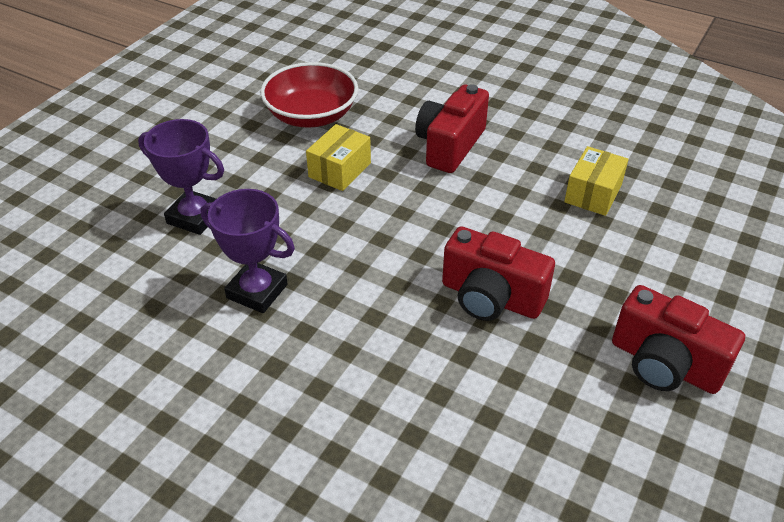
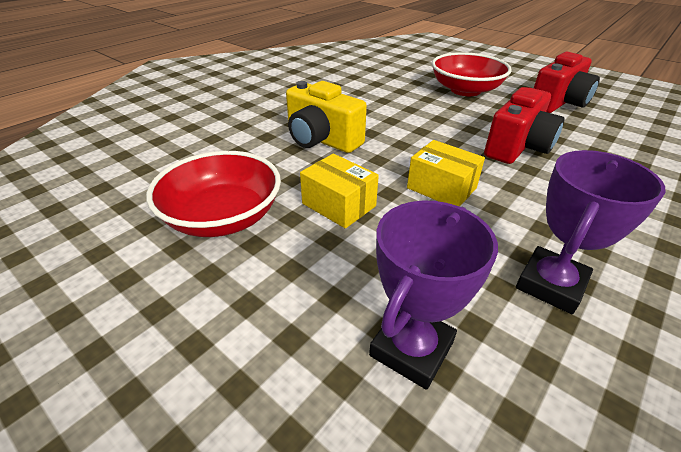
camera: 80 degrees left, 5 degrees down
(450, 146) = (321, 140): red camera -> yellow camera
(593, 193) = (399, 97): yellow box -> yellow box (441, 188)
(657, 259) = (465, 90): none -> red bowl

